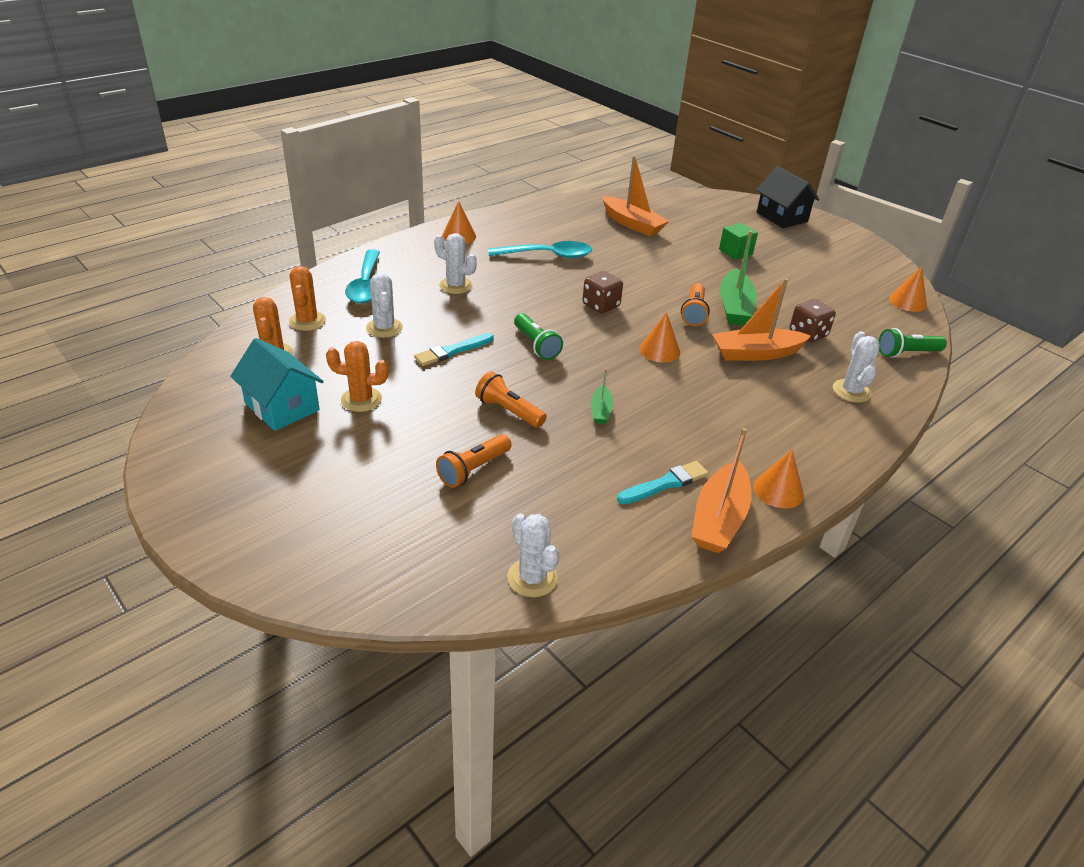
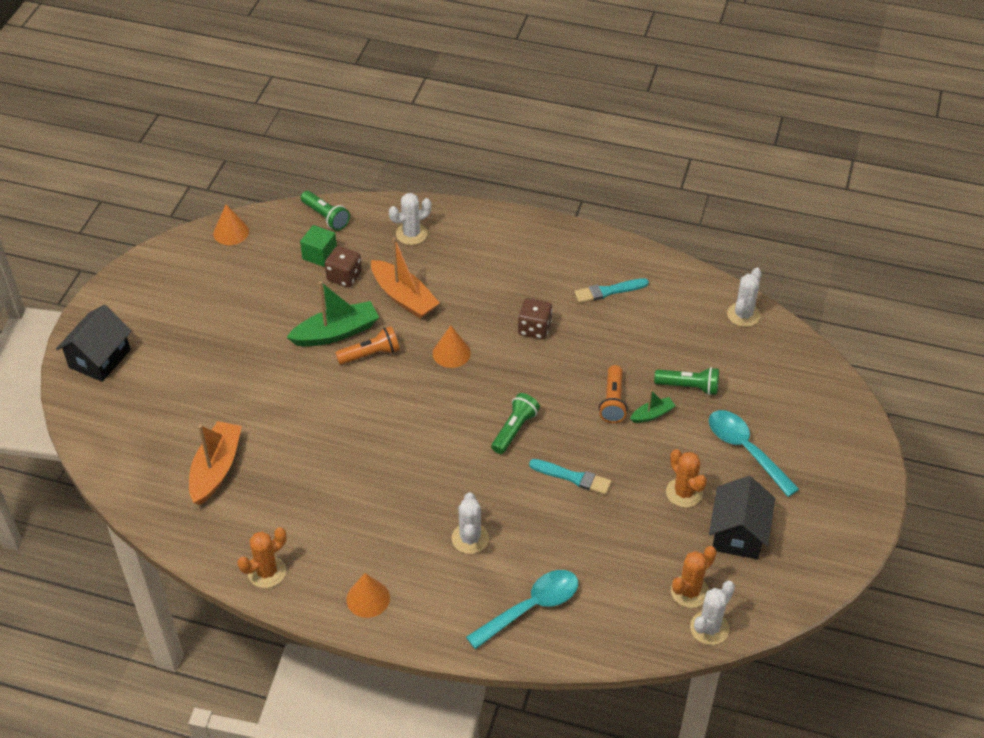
camera: 120 degrees left, 10 degrees up
(282, 407) = (738, 533): turquoise house -> black house
(307, 321) = (626, 606): orange cactus -> orange cactus (267, 572)
(384, 328) = (584, 544): white cactus -> white cactus (709, 628)
(473, 469) = (689, 387): orange flashlight -> green flashlight
(548, 255) = (349, 502): turquoise spoon -> turquoise spoon (745, 450)
(601, 305) = (412, 418): brown dice -> brown dice (534, 329)
(601, 411) = (563, 353): green boat -> green boat (652, 414)
(665, 483) = (608, 291): turquoise brush -> turquoise brush turned 45 degrees counterclockwise
(719, 519) = (616, 257): orange boat -> none
(735, 252) = (220, 367): green cube -> green cube (319, 255)
(778, 490) = (563, 240): orange cone -> none

